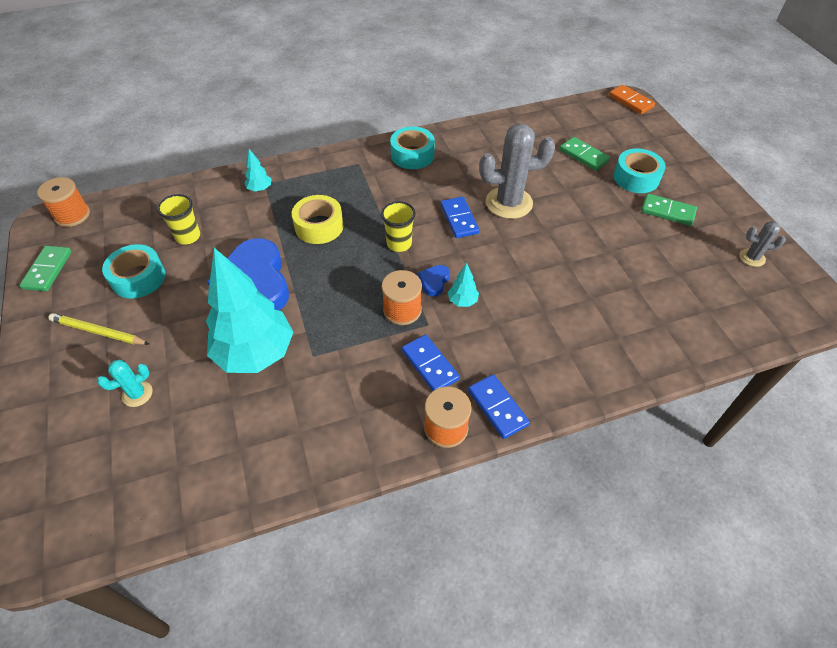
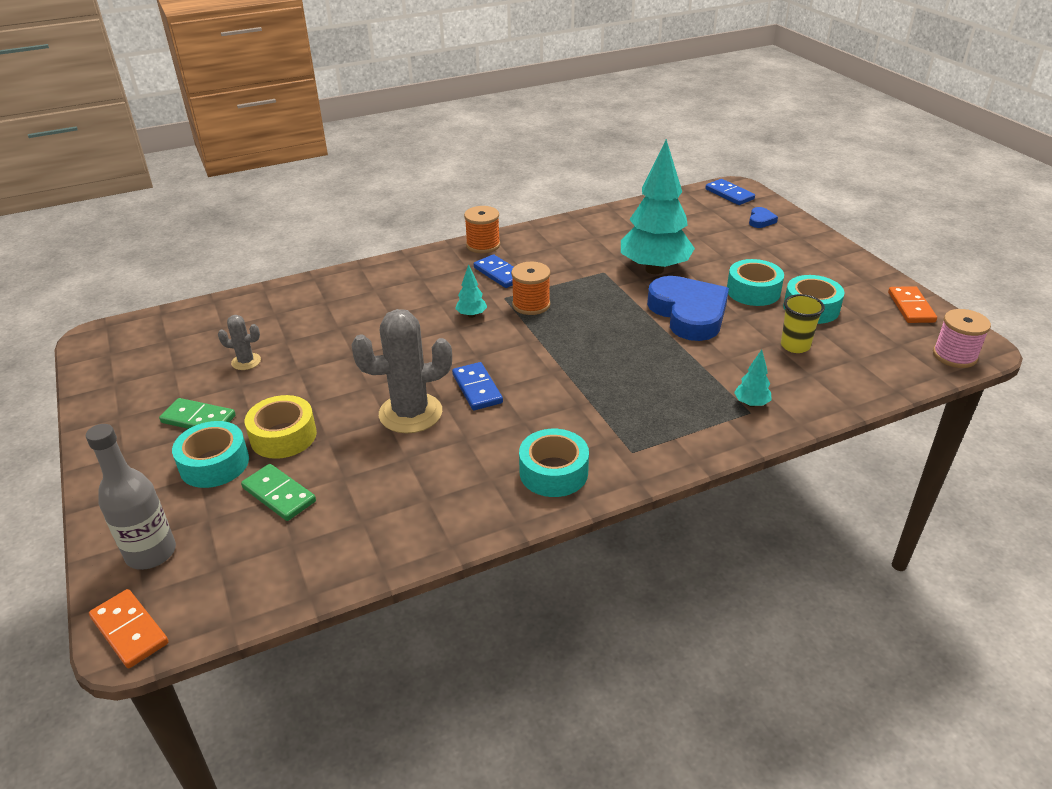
camera: 175 degrees right, 15 degrees down
(48, 270) = (910, 307): green domino -> orange domino
(72, 215) = (954, 356): orange spool -> pink spool
(98, 332) = (805, 271): yellow pencil -> none
(137, 394) = (733, 243): turquoise cactus -> none
(174, 307) = (753, 291): none -> turquoise tape
(319, 226) = (649, 367): yellow tape -> yellow tape (283, 436)
(399, 244) = (547, 357): yellow cup -> none
(434, 282) = (502, 328): blue heart -> blue heart (761, 220)
(497, 407) = (442, 256): blue domino -> blue domino (729, 194)
(643, 131) = (151, 553): none -> grey bottle
(752, 257) = (132, 375): grey cactus -> grey cactus (246, 362)

